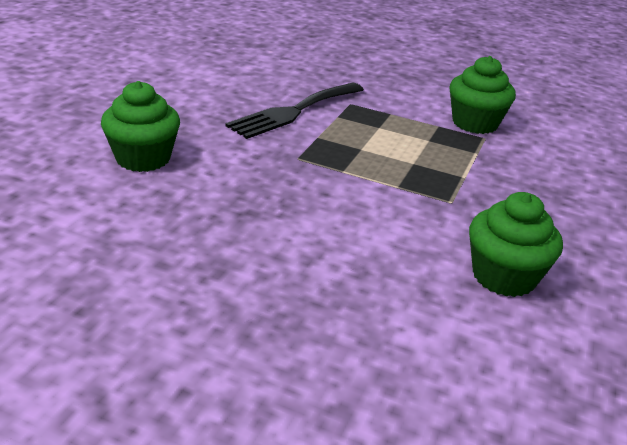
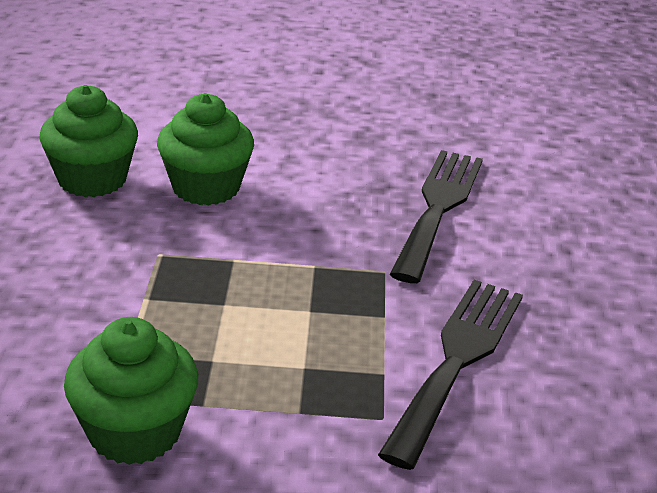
camera: 160 degrees right, 0 degrees up
(143, 158) = (553, 221): green cupcake -> green cupcake (206, 187)
(218, 186) = (438, 208): none -> black fork

